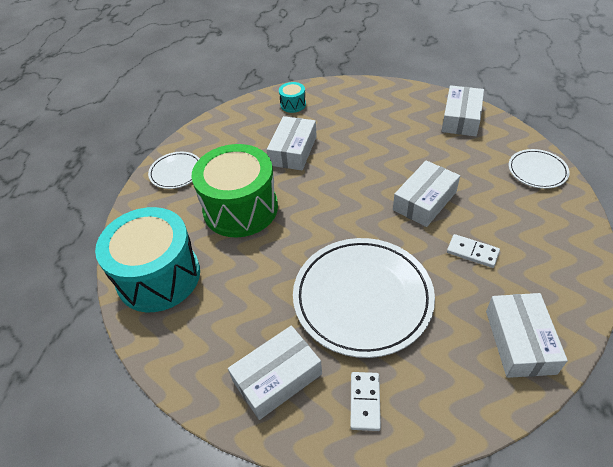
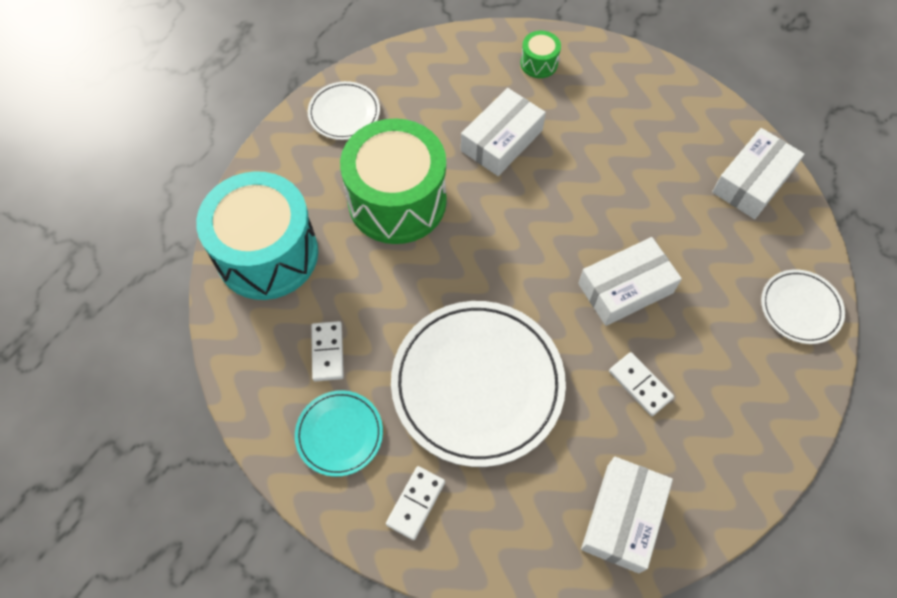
camera: 20 degrees right, 15 degrees up
(238, 323) = (327, 352): none -> white domino
(277, 377) = (339, 434): white box -> turquoise plate
(293, 104) = (539, 63): turquoise drum -> green drum

